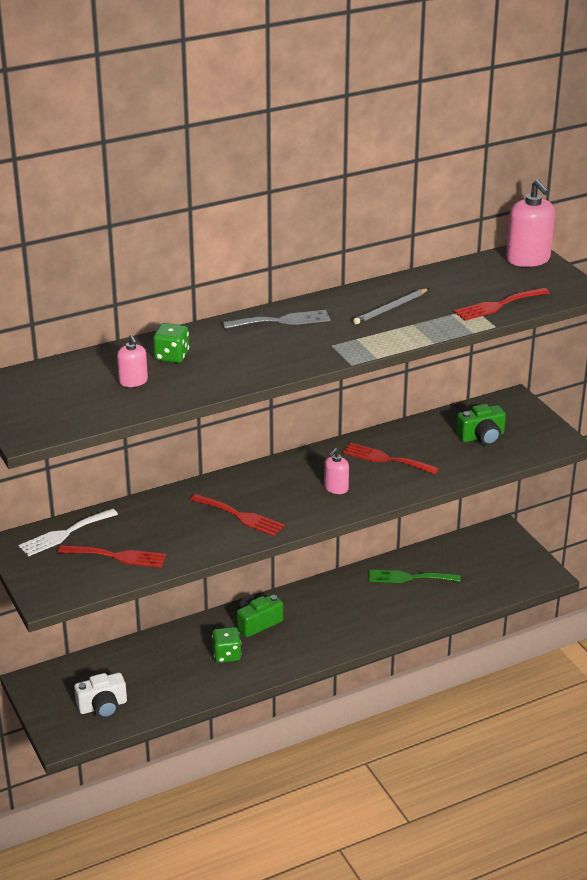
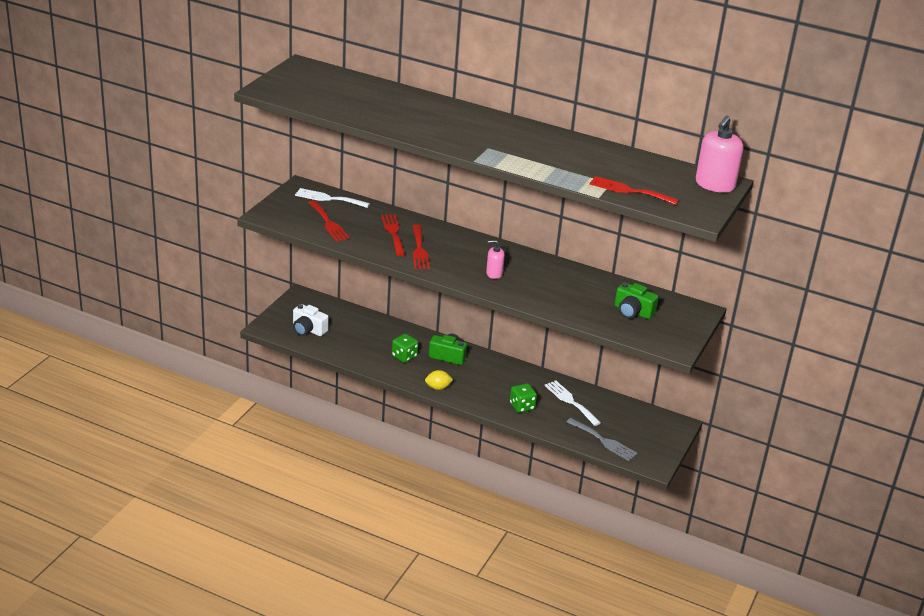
camera: 50 degrees right, 0 degrees up
(133, 381) = (358, 101): pink soap dispenser -> none
(171, 356) = (401, 103): green dice -> green dice (522, 406)
(282, 321) = (493, 123): grey fork -> grey fork (604, 441)
(304, 656) = (438, 387): none -> yellow lemon
(386, 459) = (552, 282): red fork -> red fork (393, 233)
(390, 308) = (565, 154): grey pencil -> none
(409, 577) = (570, 401): green fork -> white fork

